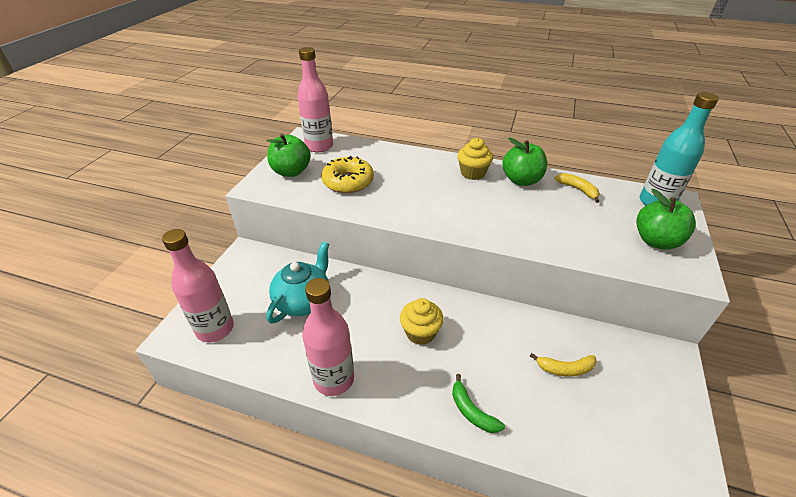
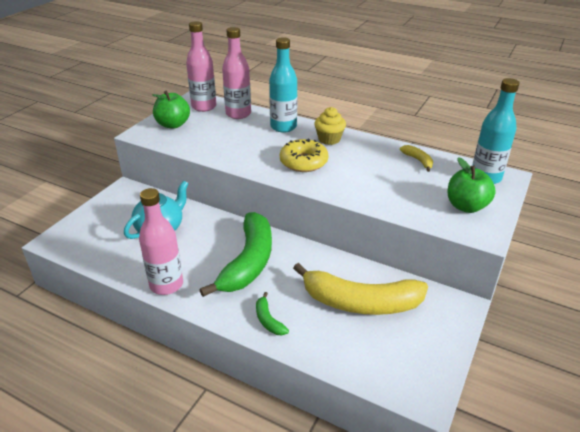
camera: 10 degrees right, 5 degrees down
(215, 329) = (85, 240): pink bottle -> pink bottle (238, 114)
(348, 181) = (217, 136): yellow donut -> yellow donut (303, 162)
(417, 163) = (283, 127): none -> turquoise bottle
(420, 332) = (248, 262): yellow cupcake -> green banana
(521, 180) = (370, 149): green apple -> none
(565, 369) = (360, 302): yellow banana -> yellow banana, size x2.40

